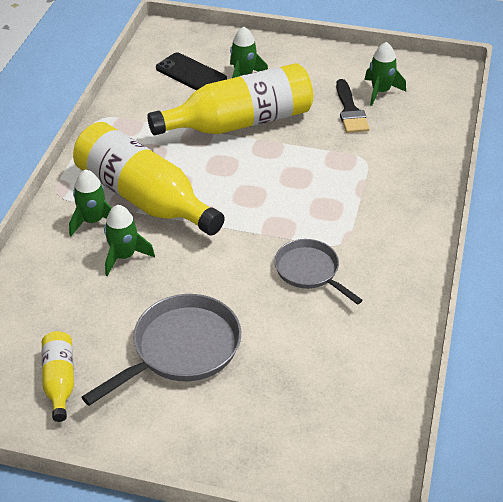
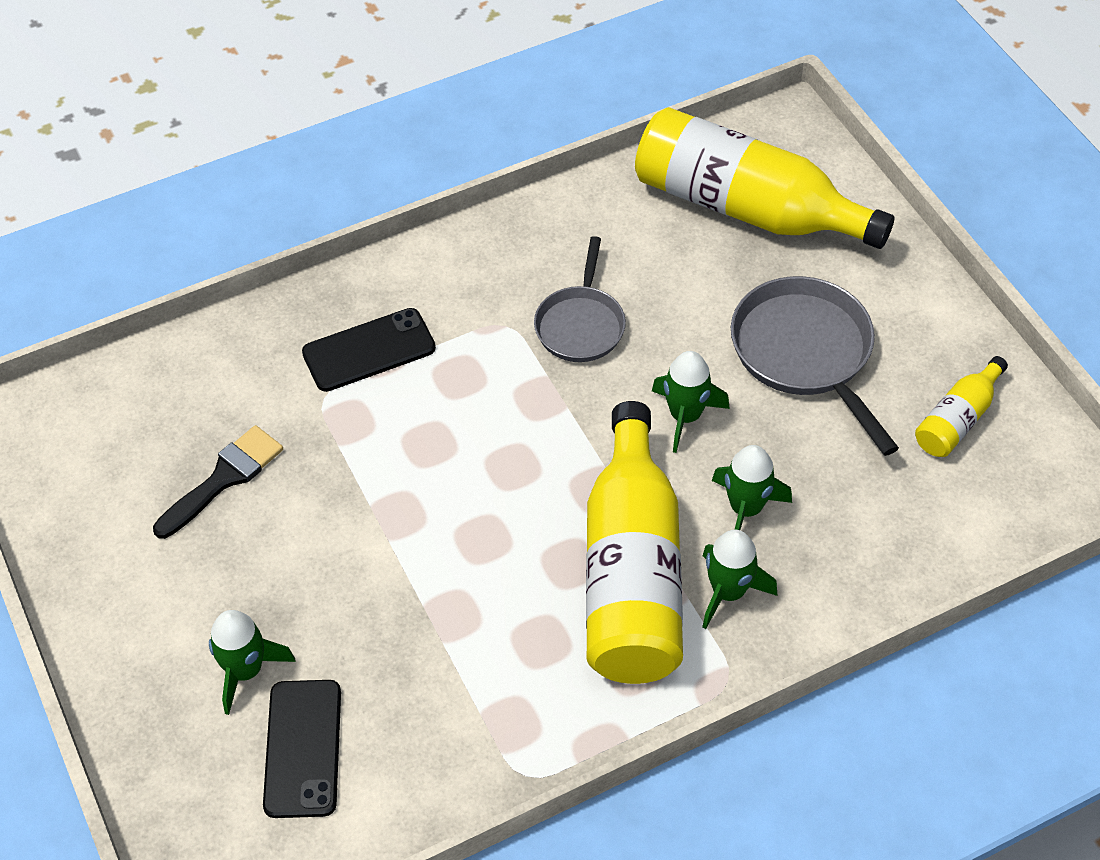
camera: 130 degrees left, 10 degrees up
(181, 349) = (806, 354): grey pan -> grey pan turned 60 degrees clockwise
(240, 123) = (371, 587): yellow bottle -> yellow bottle (746, 208)
(379, 188) = (369, 350): none -> black phone
(380, 91) = (142, 473): green rocket -> green rocket (685, 416)

